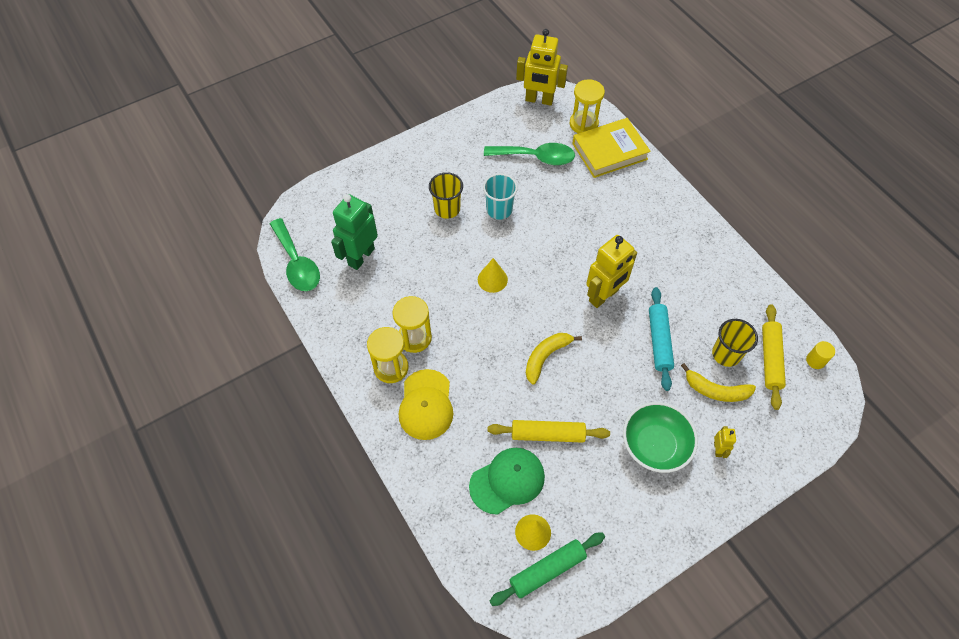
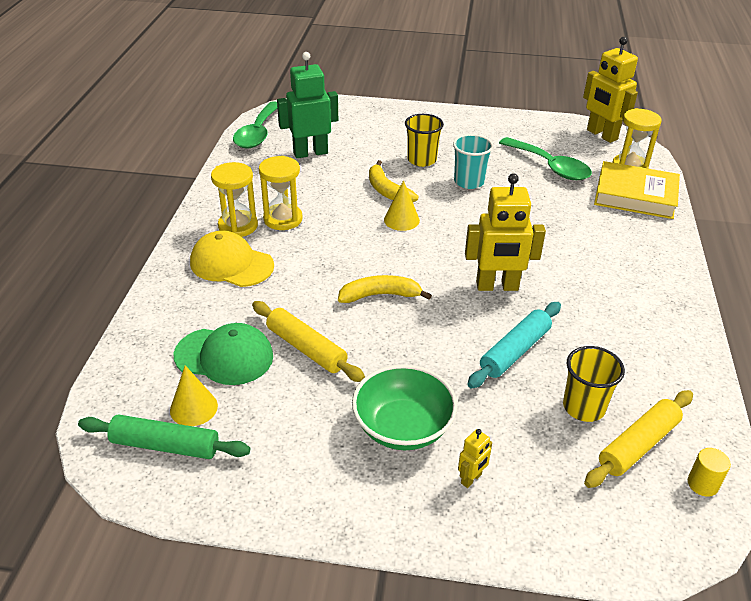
camera: 40 degrees right, 20 degrees down
(426, 405) = (231, 264): yellow cap -> yellow cap turned 75 degrees clockwise
(715, 390) = (532, 428): yellow banana -> yellow banana (387, 191)

